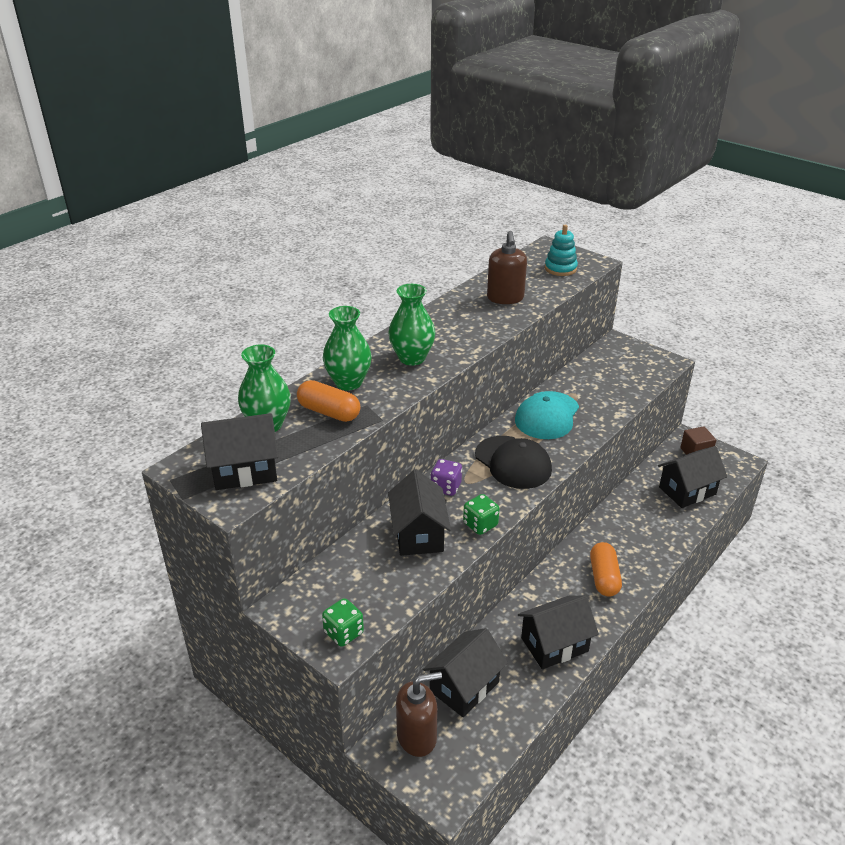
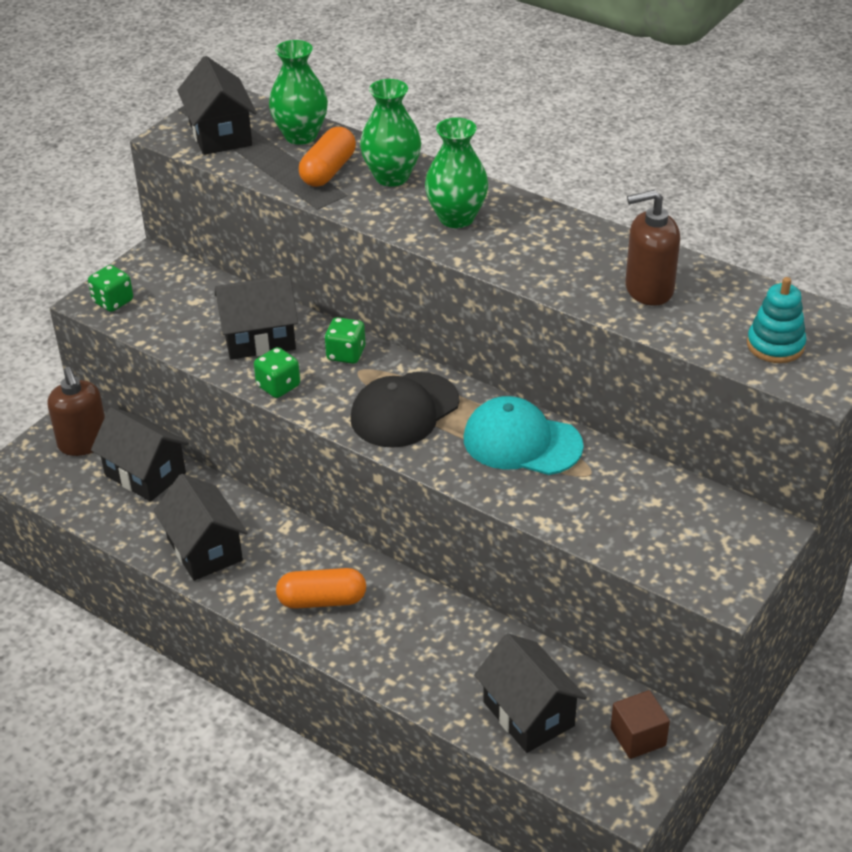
camera: 85 degrees right, 5 degrees up
(446, 487) = (346, 354): purple dice -> green dice

